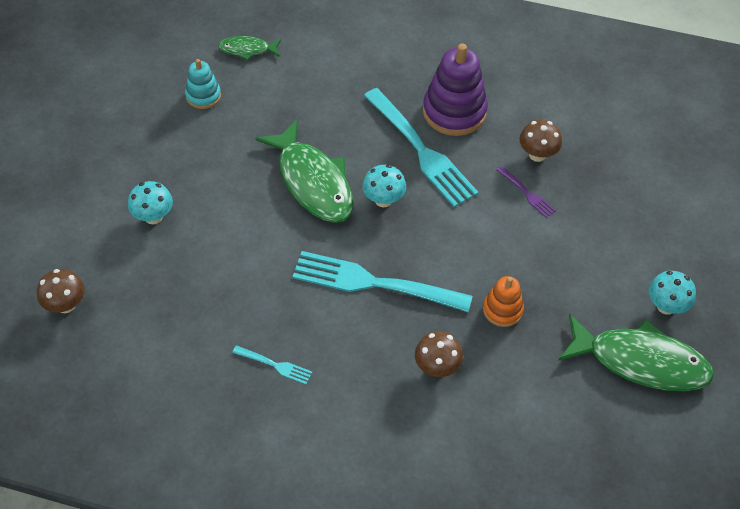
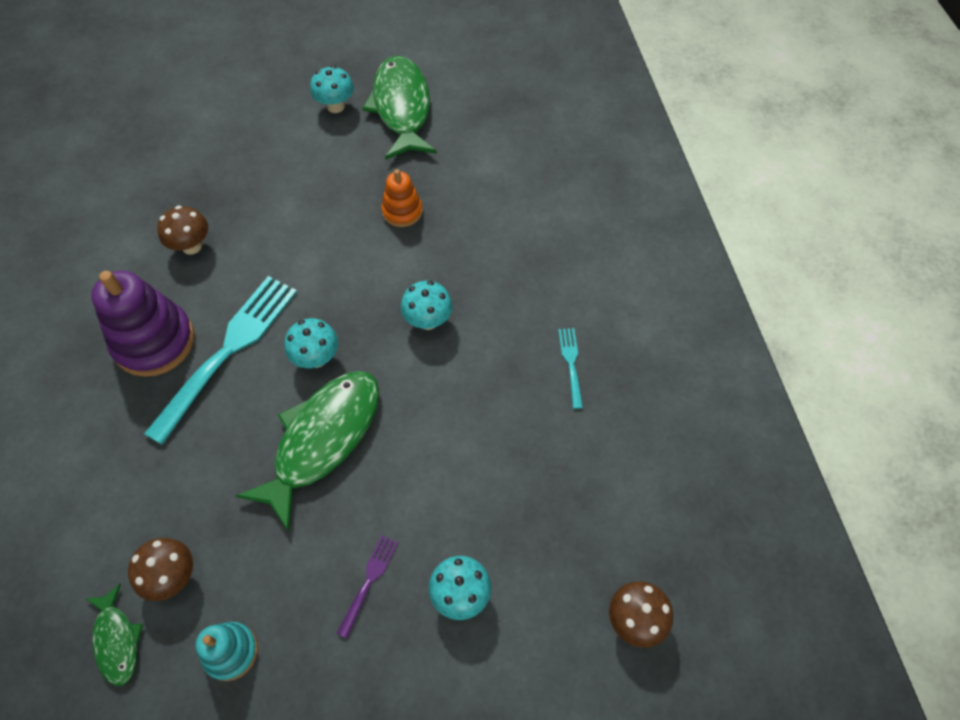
camera: 115 degrees left, 5 degrees up
(375, 283) = (428, 320): turquoise fork -> turquoise mushroom
(437, 367) = (492, 237): brown mushroom -> brown mushroom (173, 576)
(526, 193) = (249, 238): purple fork -> purple fork (369, 582)

